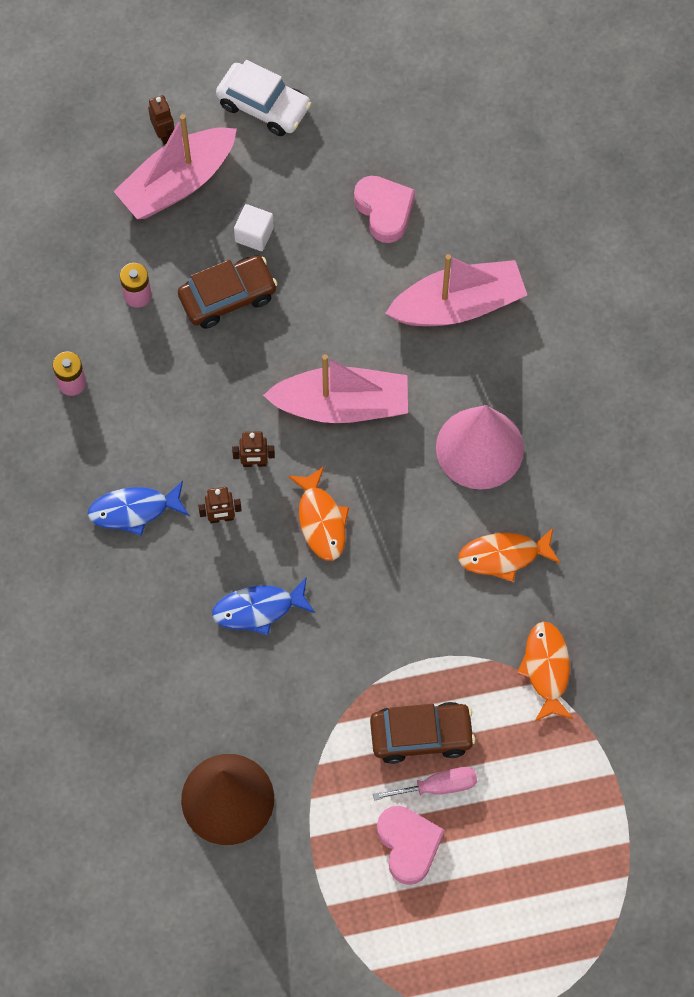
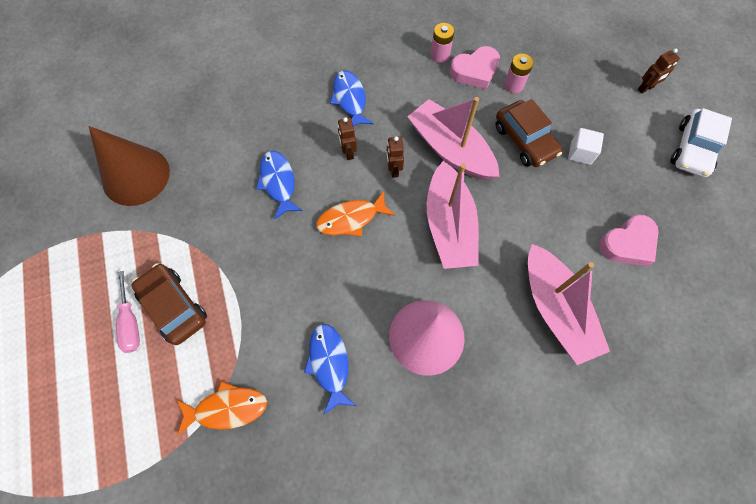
camera: 85 degrees right, 0 degrees up
(178, 183) = (609, 101): pink boat -> pink boat (450, 149)
(408, 845) = (85, 303): pink heart -> pink heart (475, 71)
(421, 735) = (174, 306): brown car -> brown car turned 150 degrees clockwise
(503, 556) = (329, 364): orange fish -> blue fish

